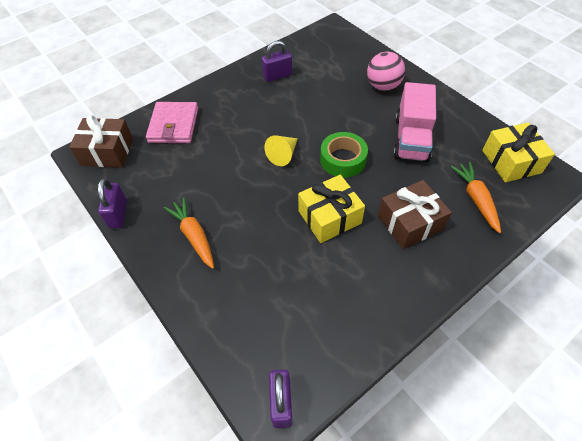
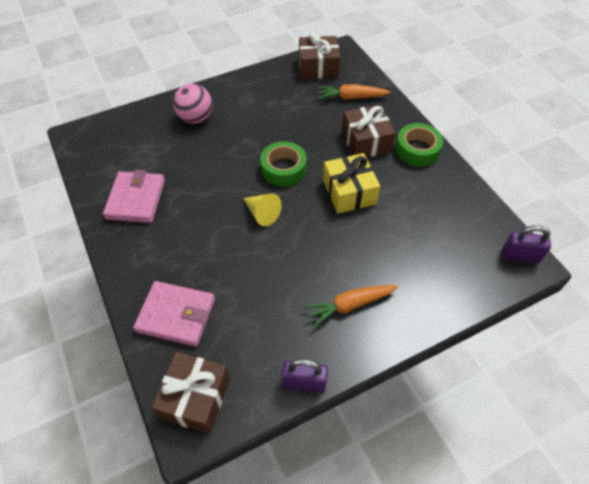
camera: 80 degrees left, 0 degrees up
(277, 76) = (136, 199): purple padlock -> pink wallet
(411, 139) = (273, 116): pink truck -> none
(418, 276) = (417, 150): none -> green tape
(511, 161) = (318, 67): yellow gift -> brown gift

